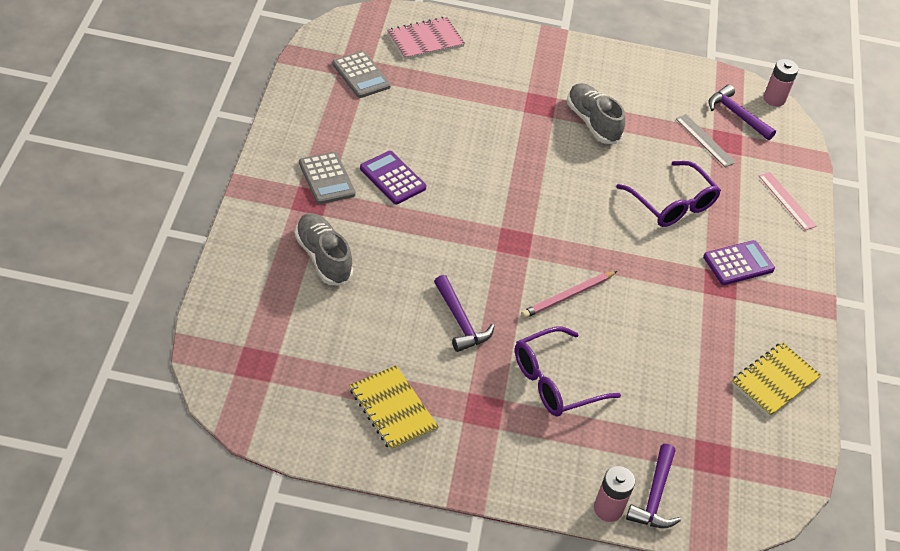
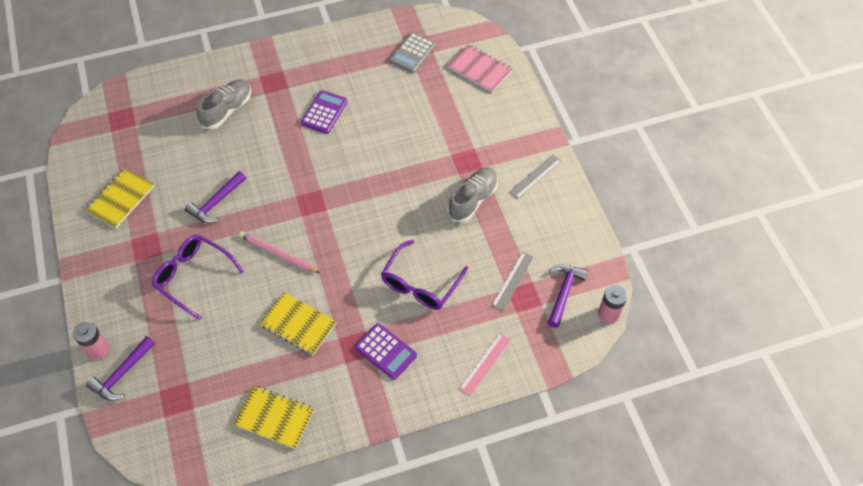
camera: 70 degrees right, 10 degrees up
(326, 179) = (299, 80): grey calculator -> none
(592, 69) = (535, 176): none -> grey ruler
(654, 496) = (122, 374): purple hammer -> purple hammer turned 45 degrees counterclockwise
(670, 316) = (298, 324): none -> yellow notebook

